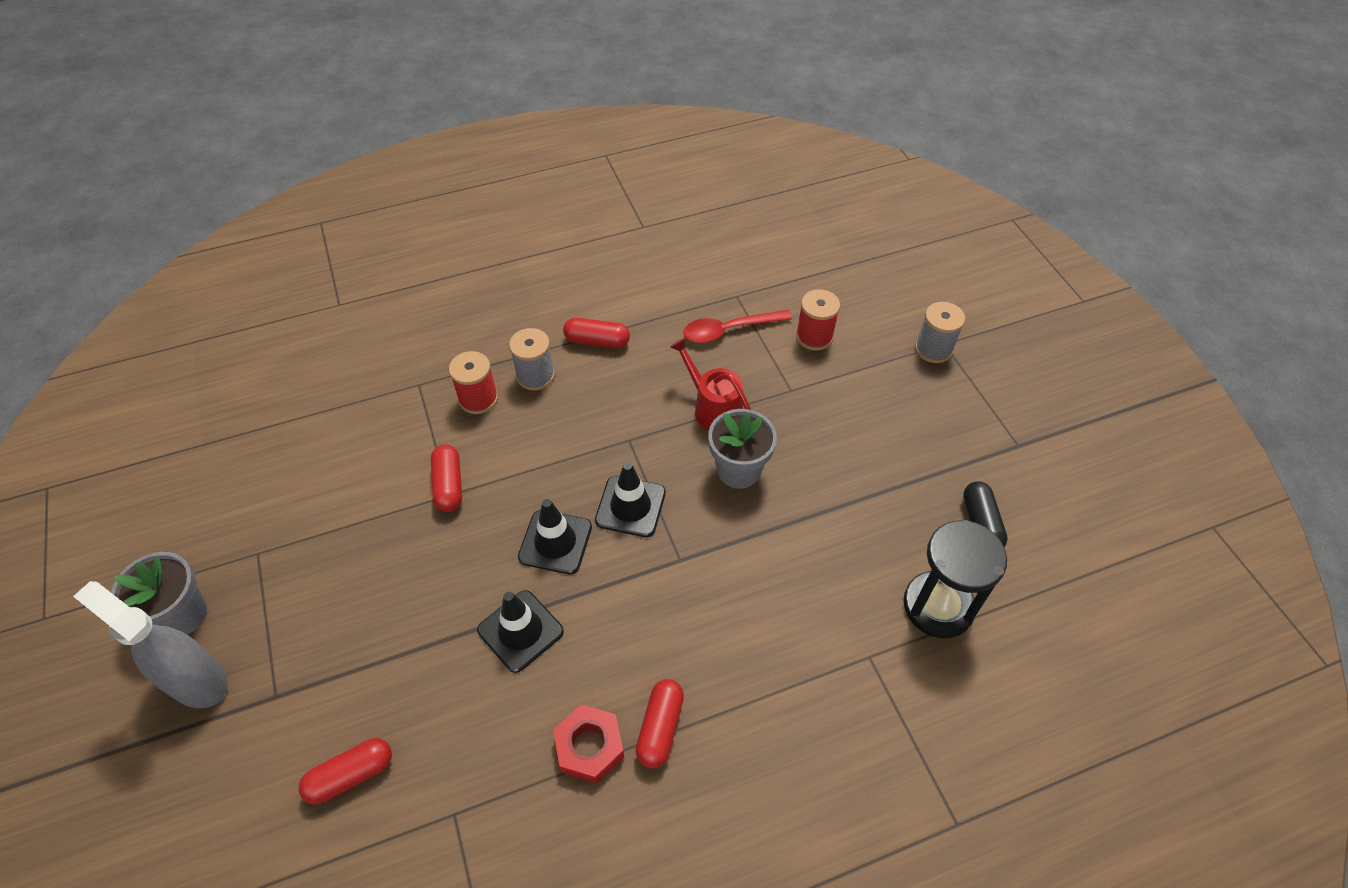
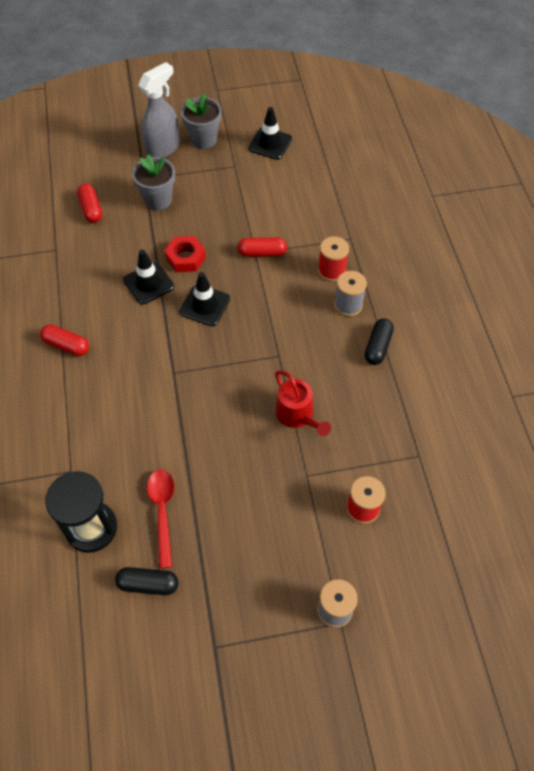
camera: 100 degrees right, 5 degrees up
(589, 746) = (68, 310): red nut -> red nut (185, 258)
(597, 341) = (377, 346): red capsule -> black capsule
(630, 506) = (221, 350): black traffic cone -> black traffic cone (270, 143)
(713, 408) = (297, 415): red watering can -> red watering can turned 90 degrees clockwise
(729, 330) = (378, 442): red spoon -> red spoon (162, 511)
(738, 470) = (236, 421): grey flower pot -> grey flower pot (158, 200)

